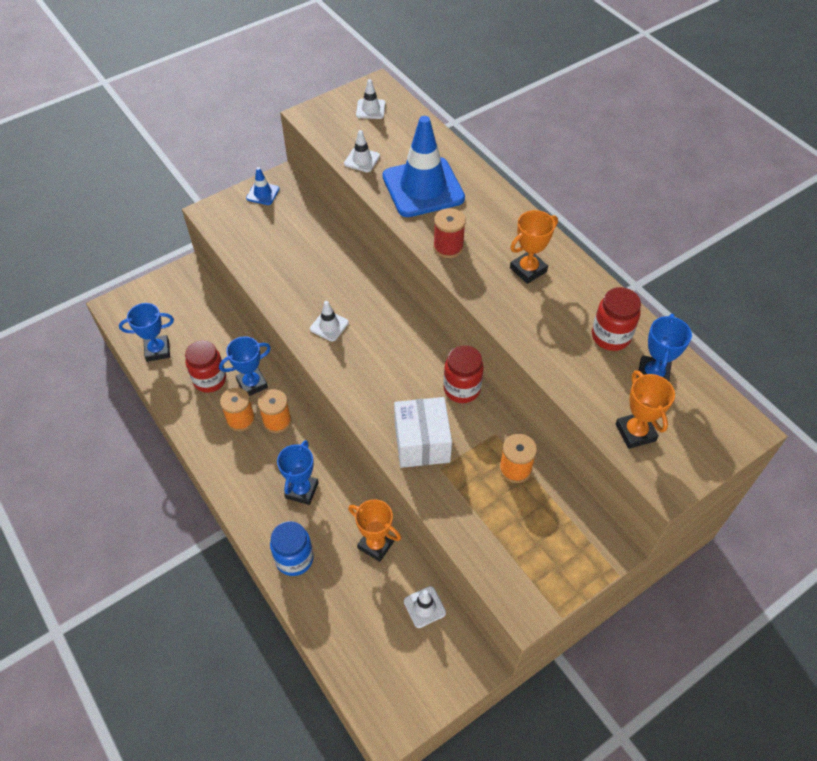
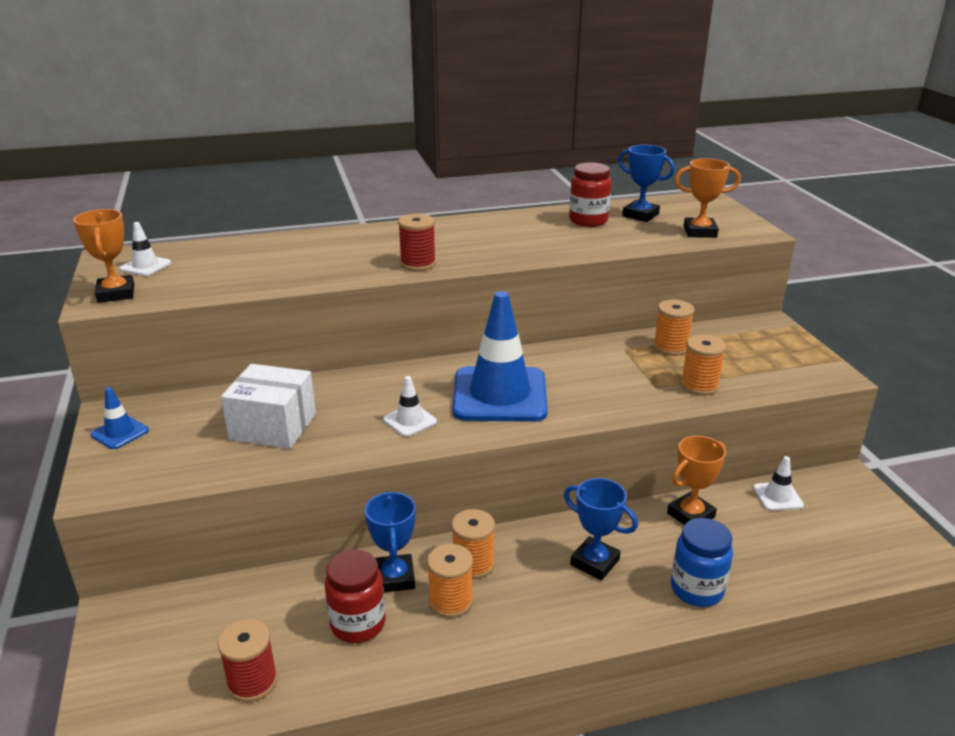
camera: 70 degrees left, 25 degrees down
(157, 350) = (252, 682): blue trophy -> red spool
(362, 160) = (226, 284): white traffic cone -> none
(422, 442) = (618, 391): white box -> white box (273, 426)
(423, 187) = (314, 261): blue traffic cone -> blue traffic cone (500, 395)
(456, 500) = (699, 386): none -> orange spool
(462, 389) = (558, 355): red jar -> none
(528, 270) = (482, 236): orange trophy -> orange trophy (116, 293)

